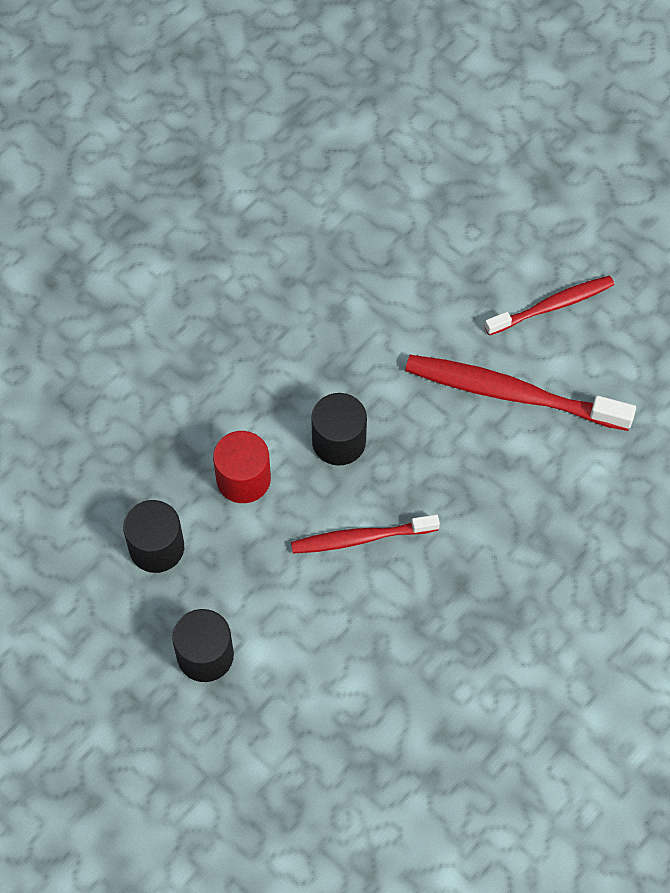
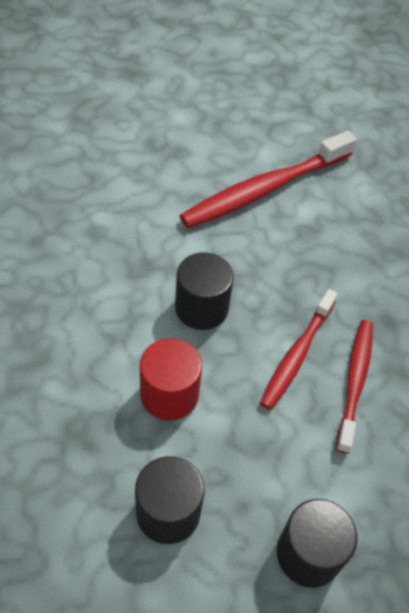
camera: 55 degrees left, 10 degrees down
(552, 306) = (222, 127): red toothbrush -> red toothbrush (354, 382)

